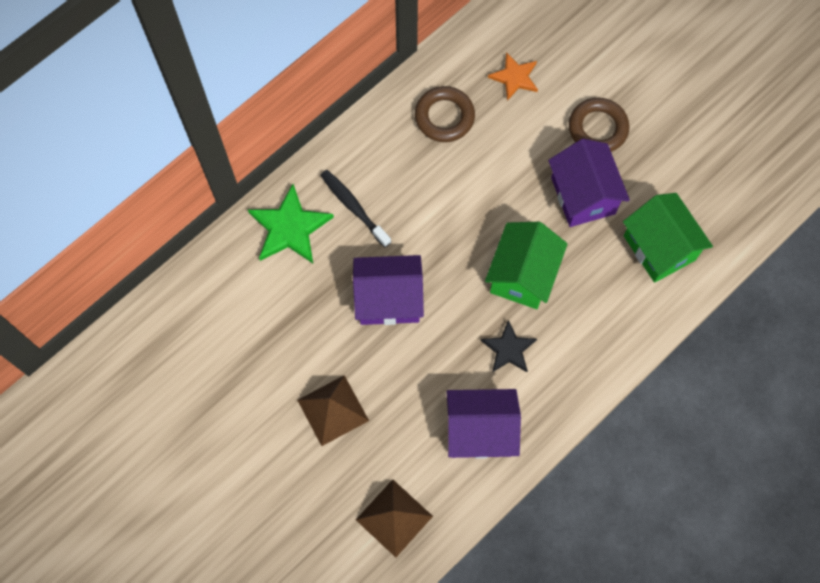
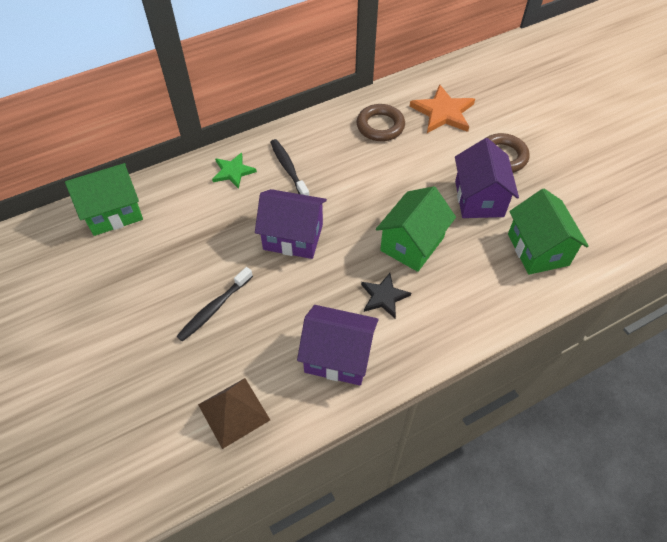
camera: 15 degrees right, 15 degrees down
(171, 319) = (113, 212): none -> green house
(290, 228) = (233, 171): green star -> green star, size x0.63
(332, 410) = (214, 308): brown pyramid -> black toothbrush
(514, 77) = (443, 112): orange star -> orange star, size x1.58

